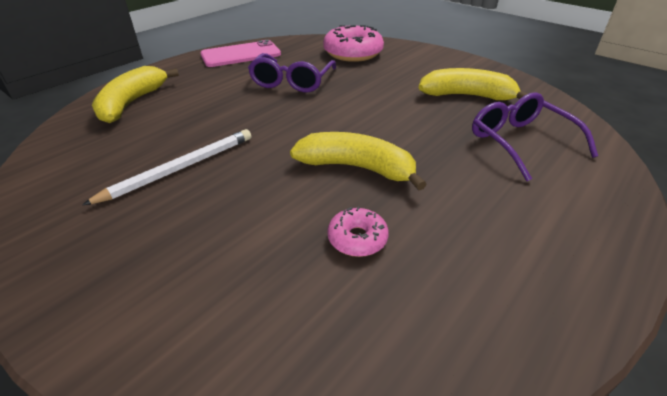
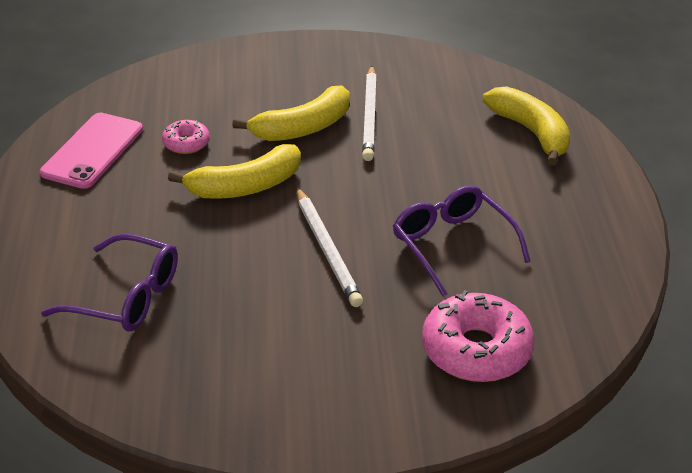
camera: 135 degrees right, 0 degrees up
(241, 54) = (595, 252): pink phone -> pink phone (92, 151)
(359, 108) = (327, 250): none -> white pencil
(467, 96) = (234, 344): yellow banana -> yellow banana (303, 128)

